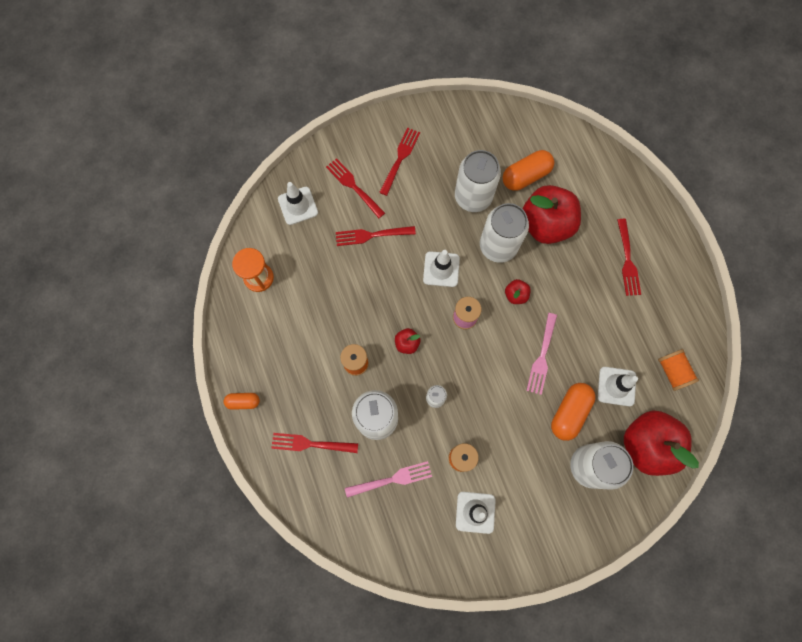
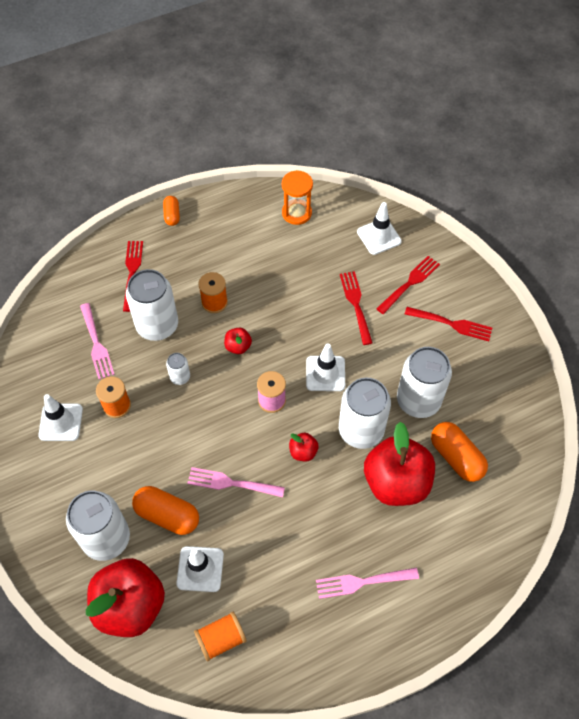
camera: 85 degrees right, 15 degrees down
(627, 260) = (362, 582): red fork -> pink fork

